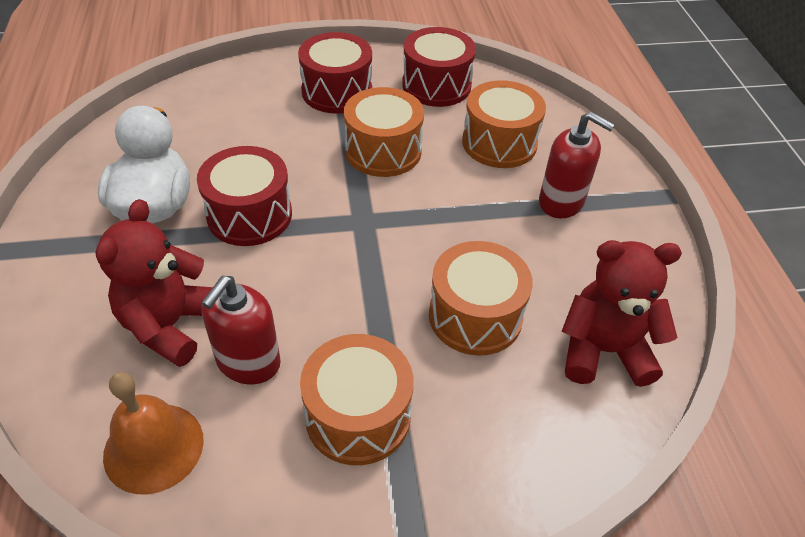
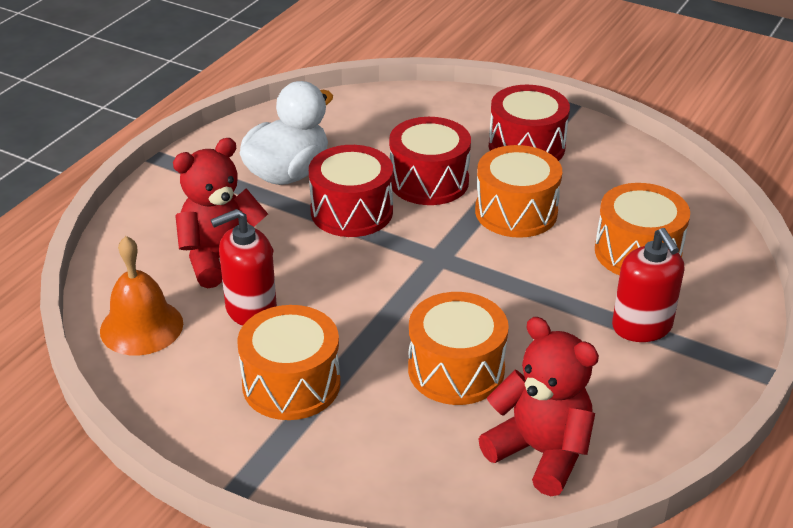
camera: 40 degrees right, 10 degrees down
(436, 85) = (631, 178): red drum -> red drum (429, 181)

